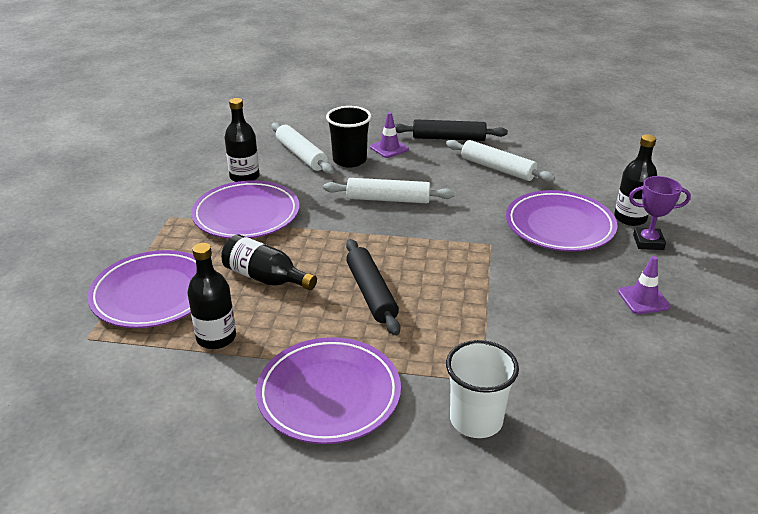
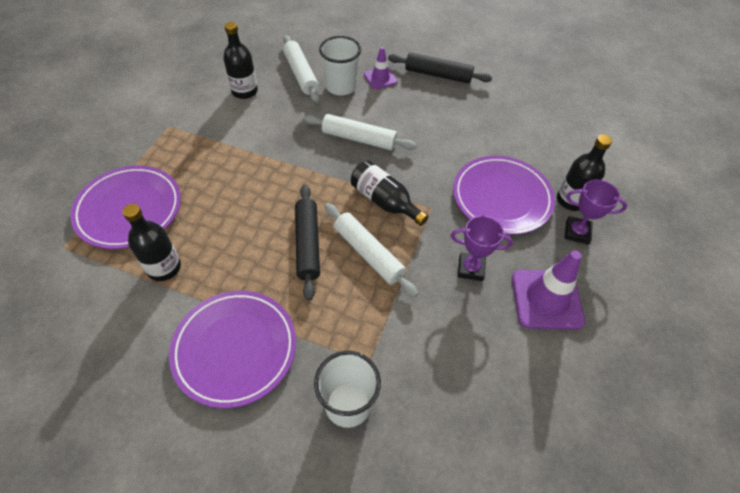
camera: 10 degrees right, 20 degrees up
(246, 215) = (232, 135): purple plate -> none
(265, 278) = (225, 210): black bottle -> black bottle (384, 201)
(349, 160) = (341, 87): black cup -> white cup
(497, 168) = (469, 119): white rolling pin -> white rolling pin (368, 253)
(554, 287) = (470, 268): none -> purple trophy
(643, 299) = (546, 299): purple traffic cone -> purple traffic cone, size x1.73

